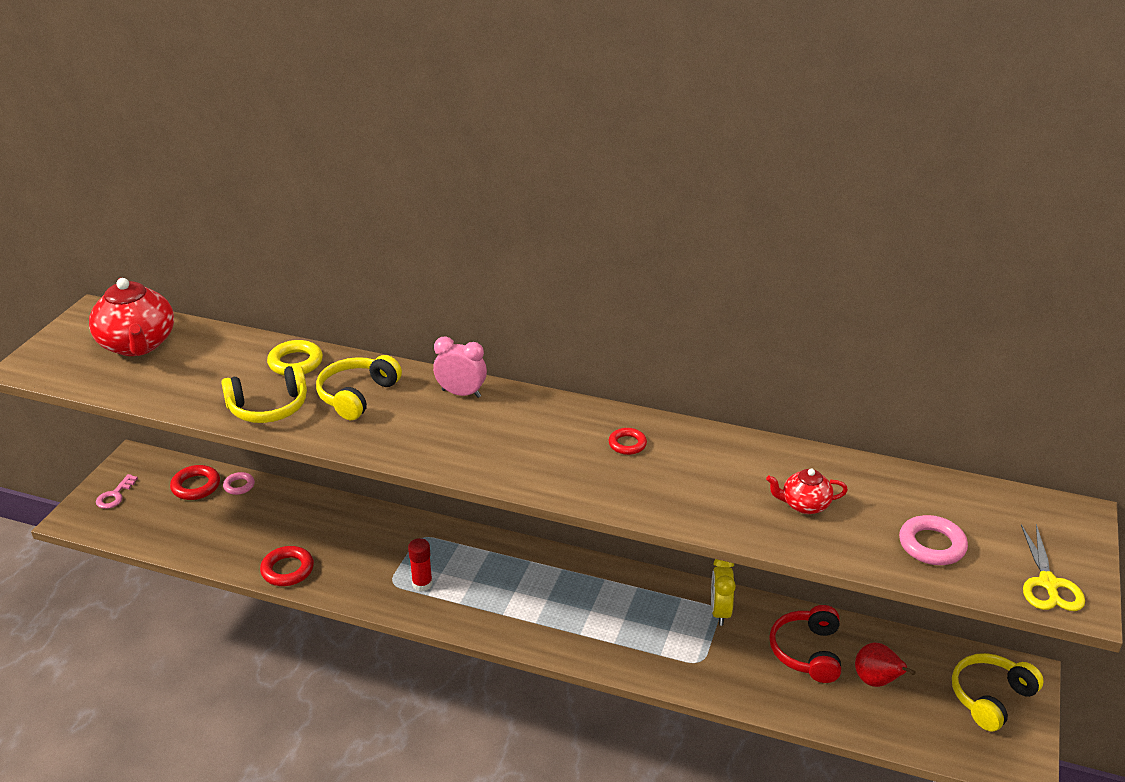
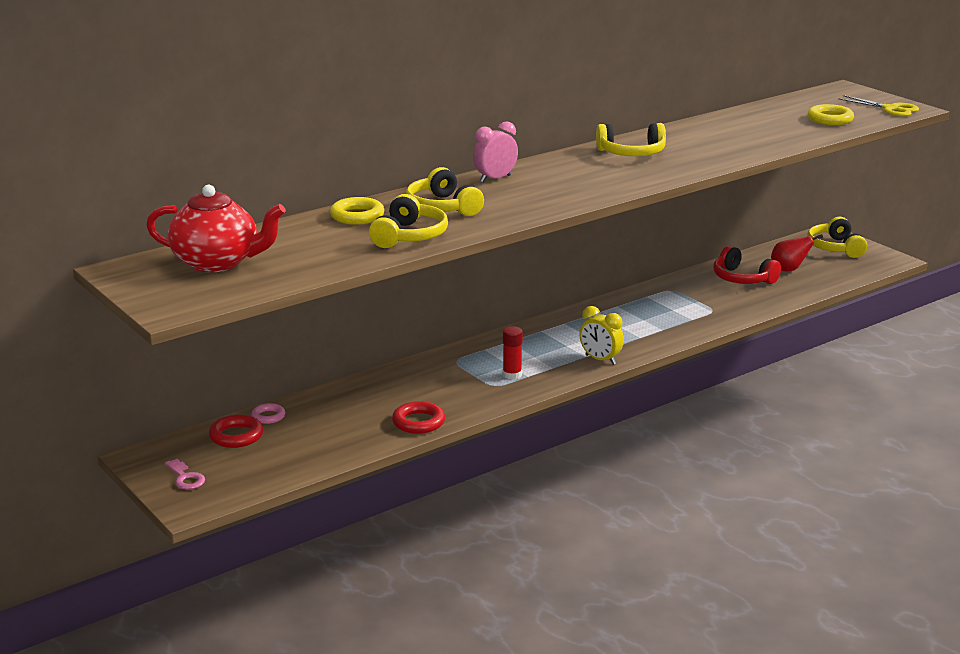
camera: 55 degrees left, 10 degrees down
(627, 444) = (631, 153): red ring -> yellow headphones
(720, 612) = (675, 290): yellow clock -> yellow clock (600, 360)
(804, 505) = (757, 133): red teapot -> none
(932, 545) = (830, 119): pink ring -> yellow ring

